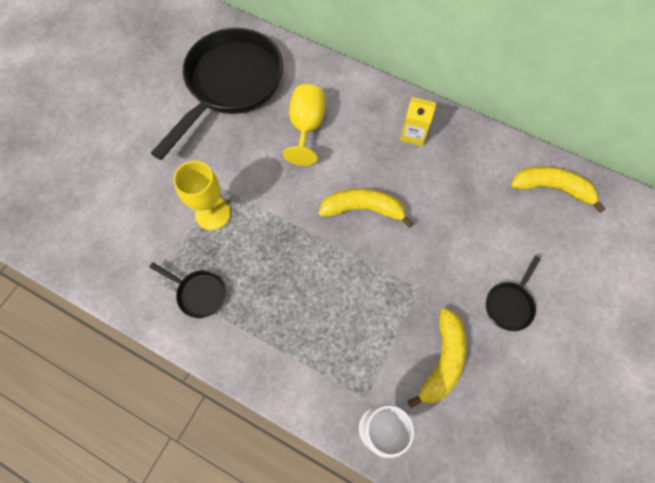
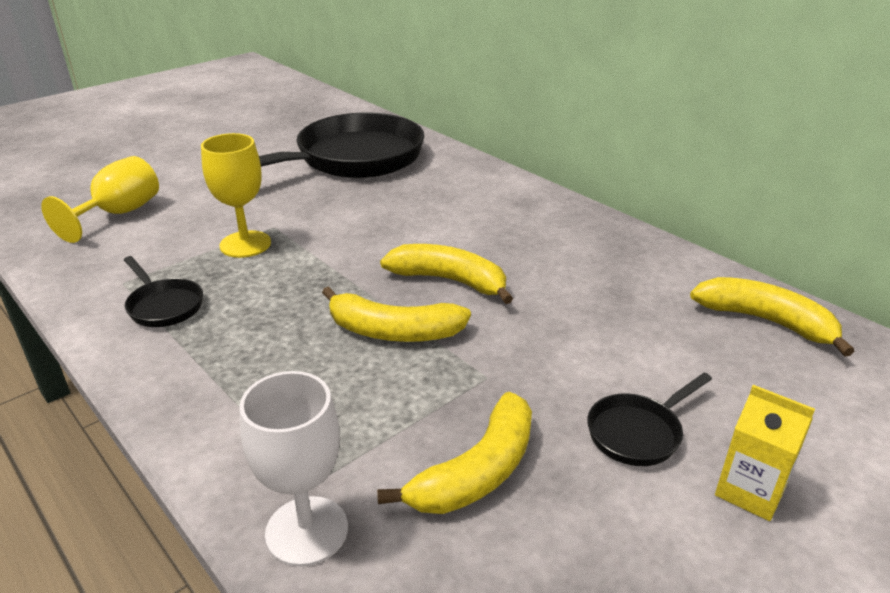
camera: 20 degrees right, 35 degrees down
(306, 127) = (420, 202): yellow goblet -> yellow goblet (119, 214)
(351, 268) = (393, 331): none -> yellow banana
(413, 134) = (564, 232): yellow carton -> yellow carton (750, 491)

